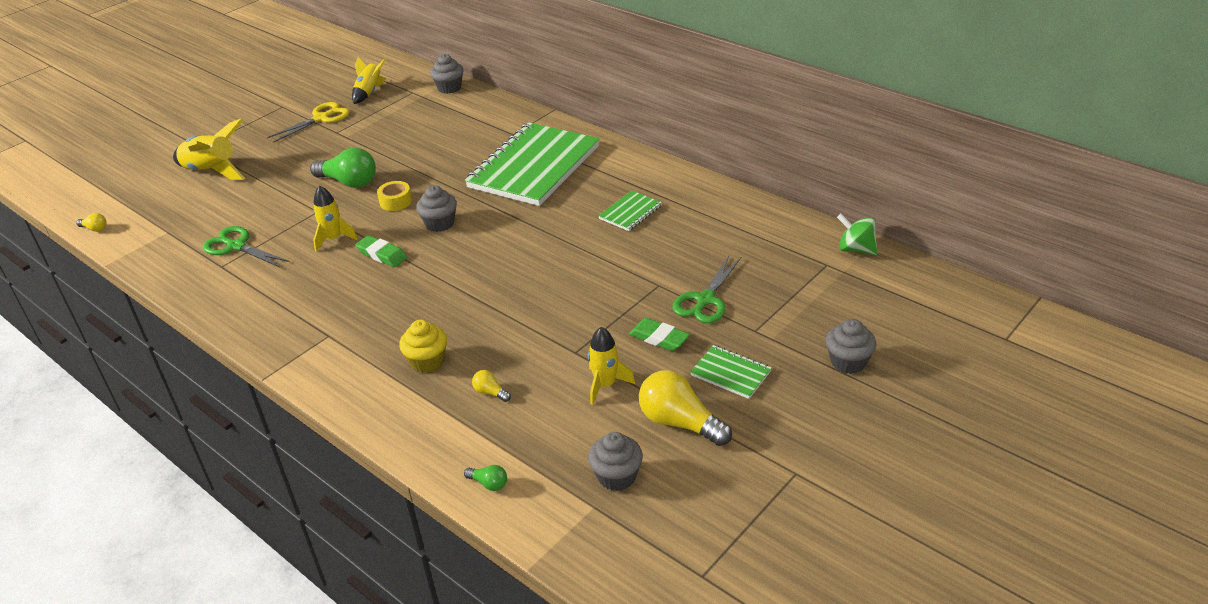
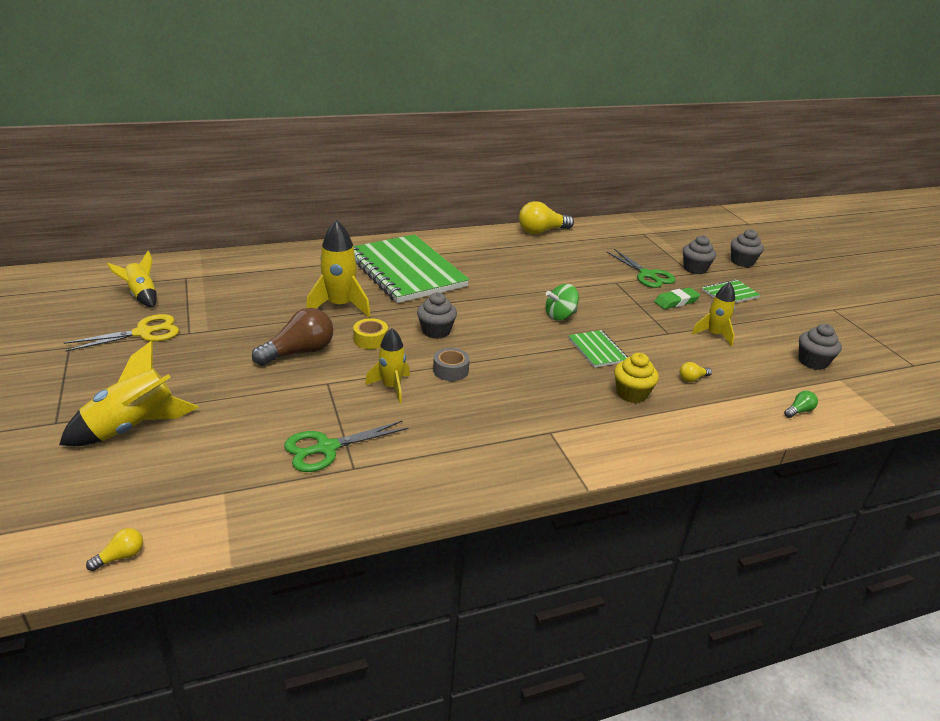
camera: 65 degrees left, 5 degrees down
(321, 118) = (143, 333): yellow scissors -> yellow scissors turned 75 degrees clockwise
(349, 182) = (299, 352): green light bulb -> brown light bulb
(382, 255) = (450, 370): green eraser -> grey tape
(436, 166) = (340, 306): none -> yellow rocket
(449, 88) = (212, 261): grey cupcake -> grey cupcake (695, 269)
(630, 212) = (517, 262): green notebook -> green notebook (597, 350)
(680, 423) = (769, 324): yellow light bulb -> yellow light bulb (542, 231)
(856, 249) = (636, 222): green spinning top -> green spinning top (560, 316)

